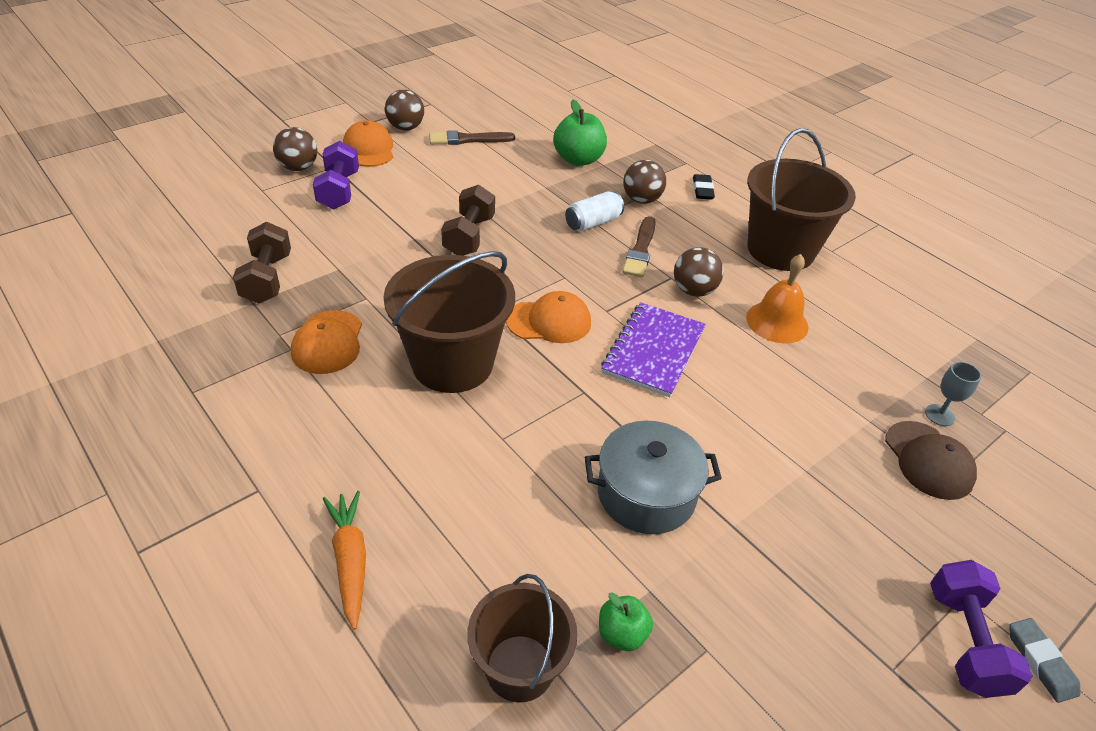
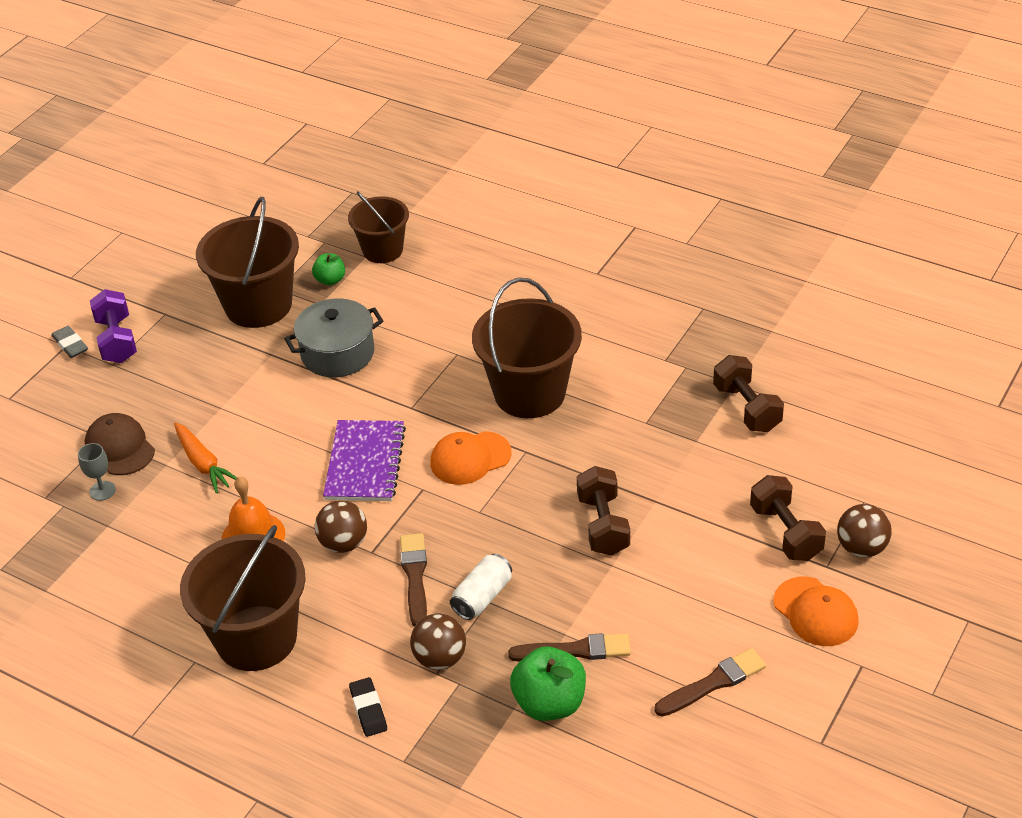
camera: 165 degrees right, 0 degrees up
(328, 342) = (641, 374): orange cap -> none
(339, 191) = (785, 532): purple dumbbell -> brown dumbbell
(350, 560) = (509, 261): orange carrot -> orange carrot (203, 464)
(405, 128) = (808, 672): brown ball -> none
(544, 177) = (575, 650): none -> brown brush
(742, 626) = (258, 305): none -> brown bucket

